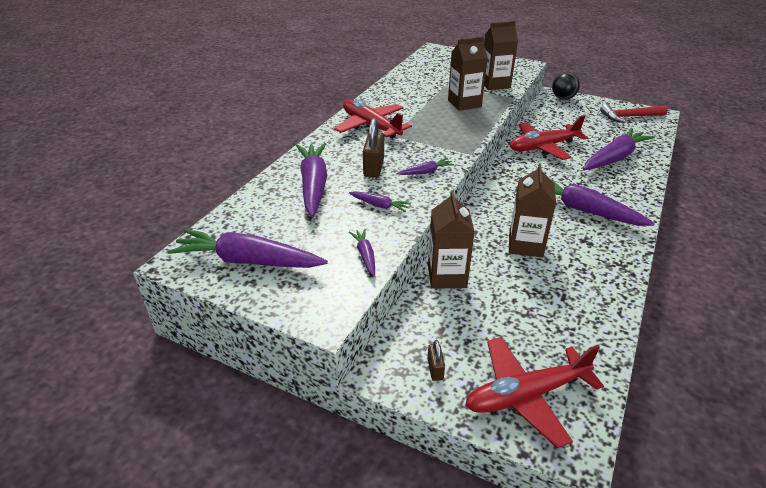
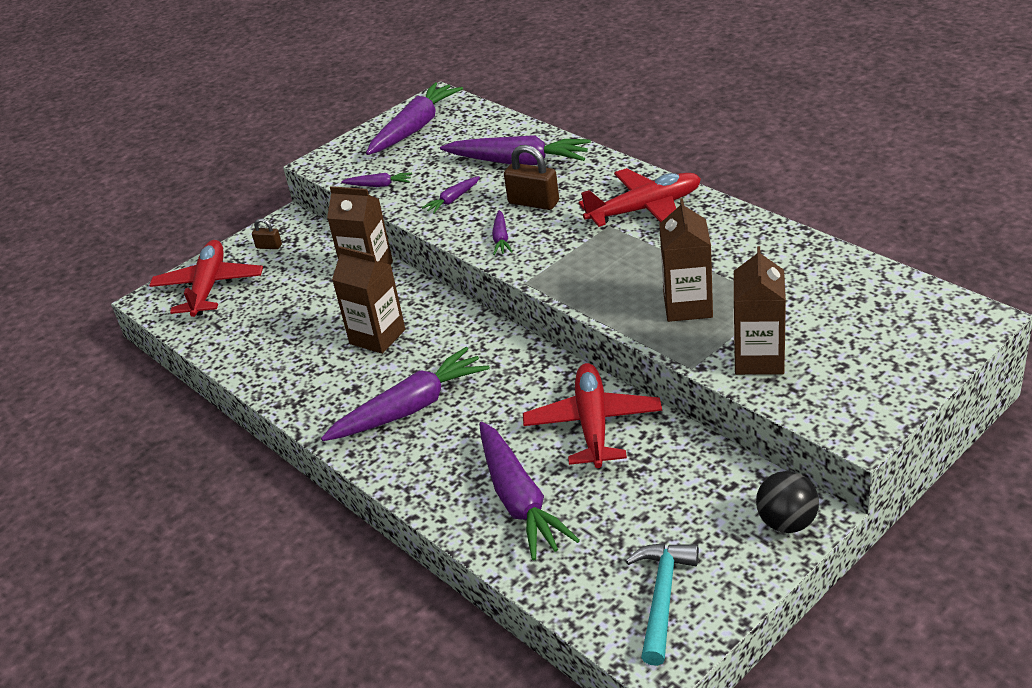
camera: 115 degrees right, 0 degrees up
(629, 117) = (662, 597): red hammer -> turquoise hammer

